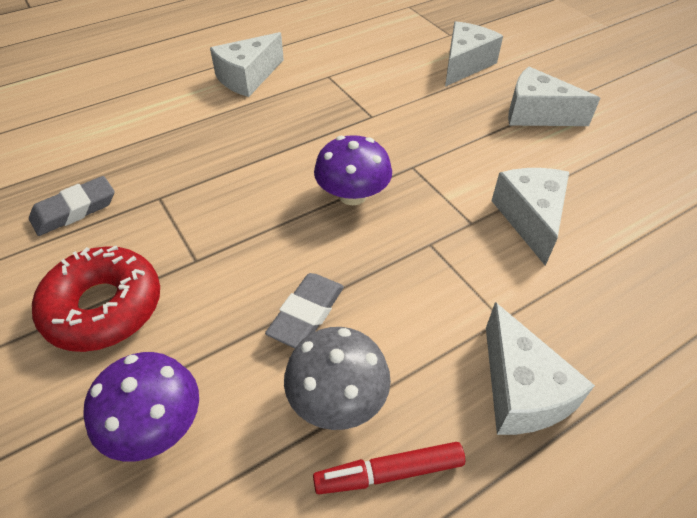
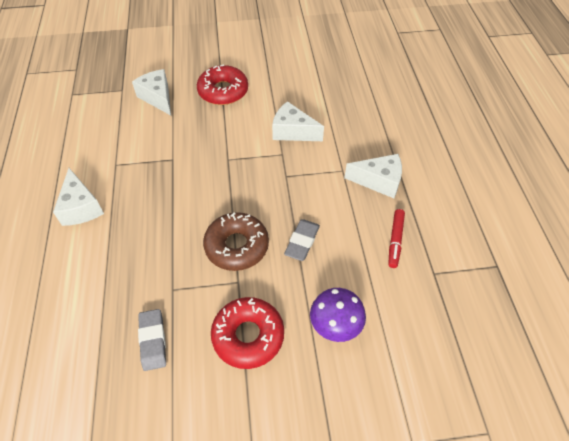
camera: 65 degrees left, 5 degrees up
(258, 235) = (236, 246): none -> brown donut
(307, 314) = (302, 242): grey eraser -> grey eraser turned 60 degrees clockwise
(337, 398) = (354, 246): grey mushroom -> none
(352, 195) = (232, 193): purple mushroom -> none
(536, 114) = (223, 91): white cheese -> red donut

